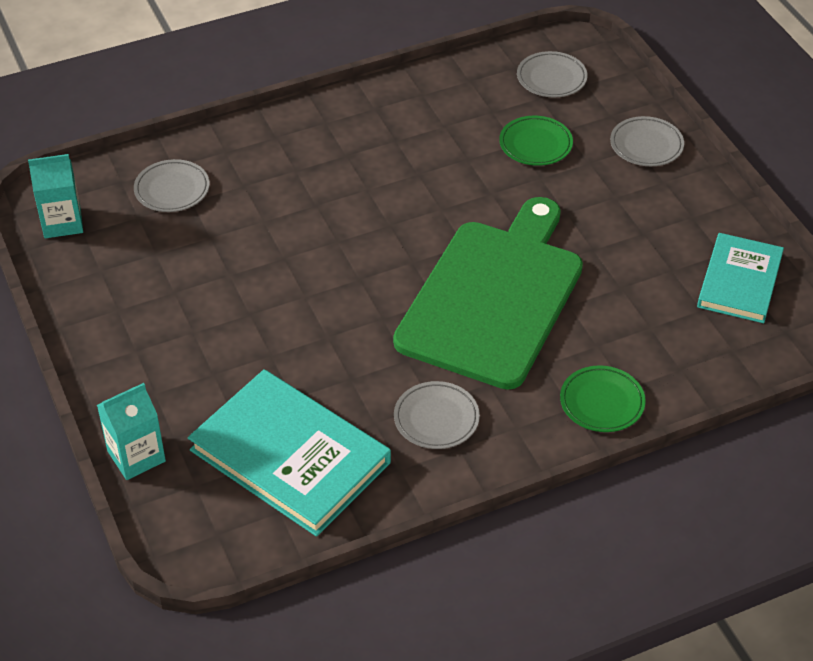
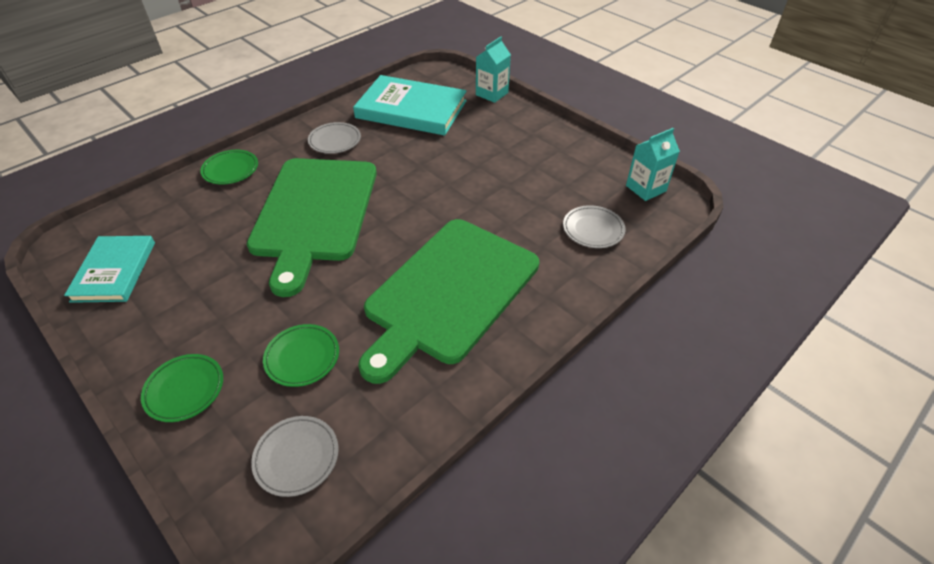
camera: 160 degrees right, 0 degrees up
(371, 165) = (449, 292): none -> green cutting board
(646, 145) = (185, 390): grey plate -> green plate

